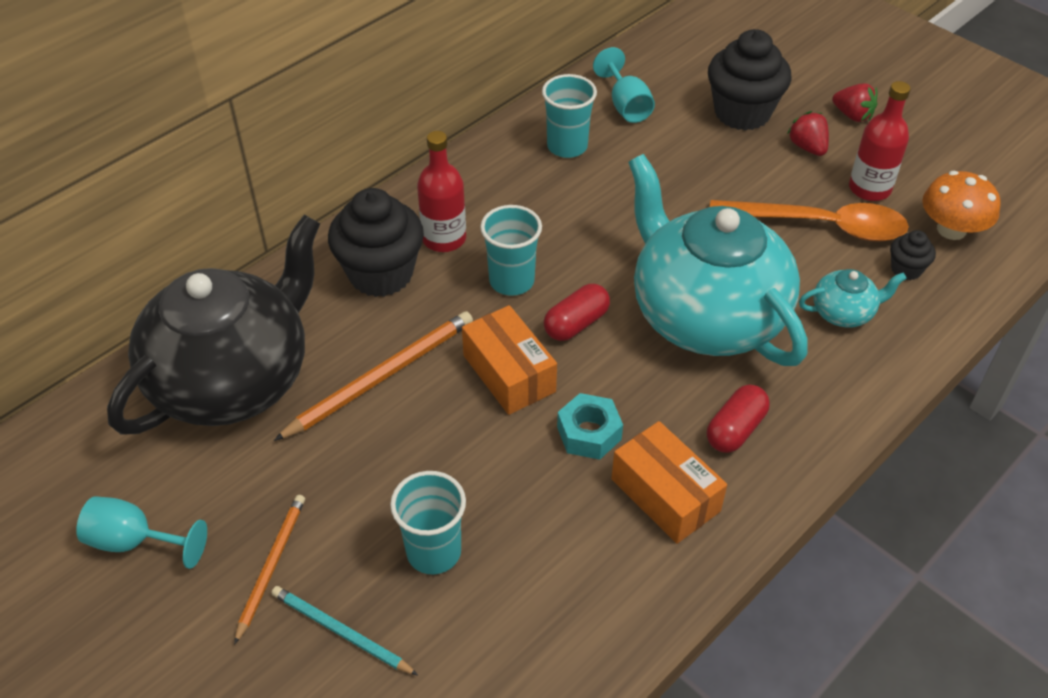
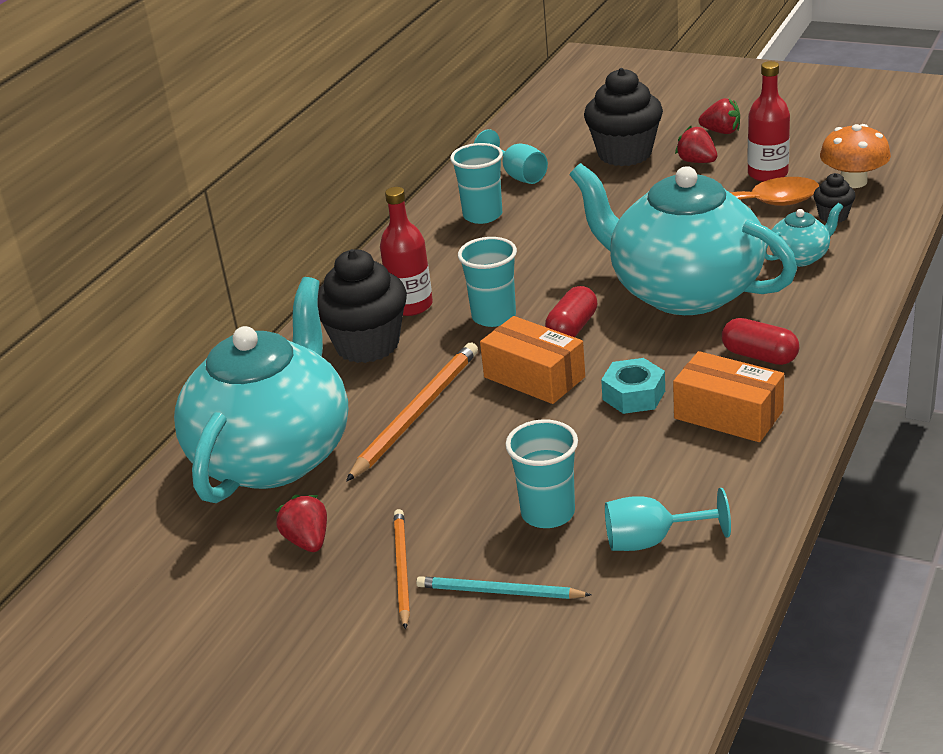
camera: 15 degrees left, 15 degrees down
(134, 541) = (255, 593): turquoise goblet -> turquoise goblet (651, 541)
(209, 497) = (307, 541): none -> red strawberry
(233, 380) = (274, 455): black teapot -> turquoise teapot
(735, 429) = (759, 356): red capsule -> red capsule turned 75 degrees counterclockwise

